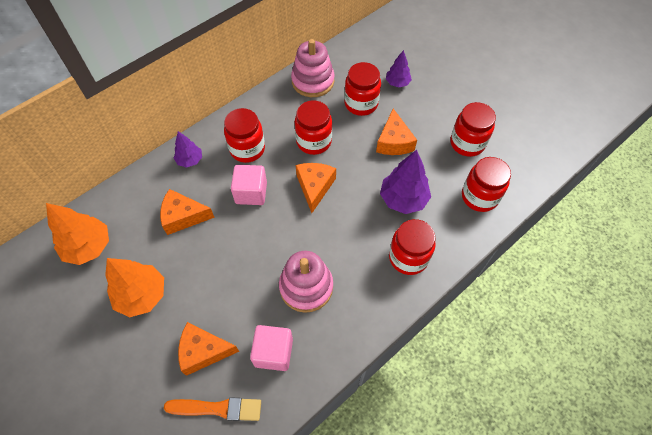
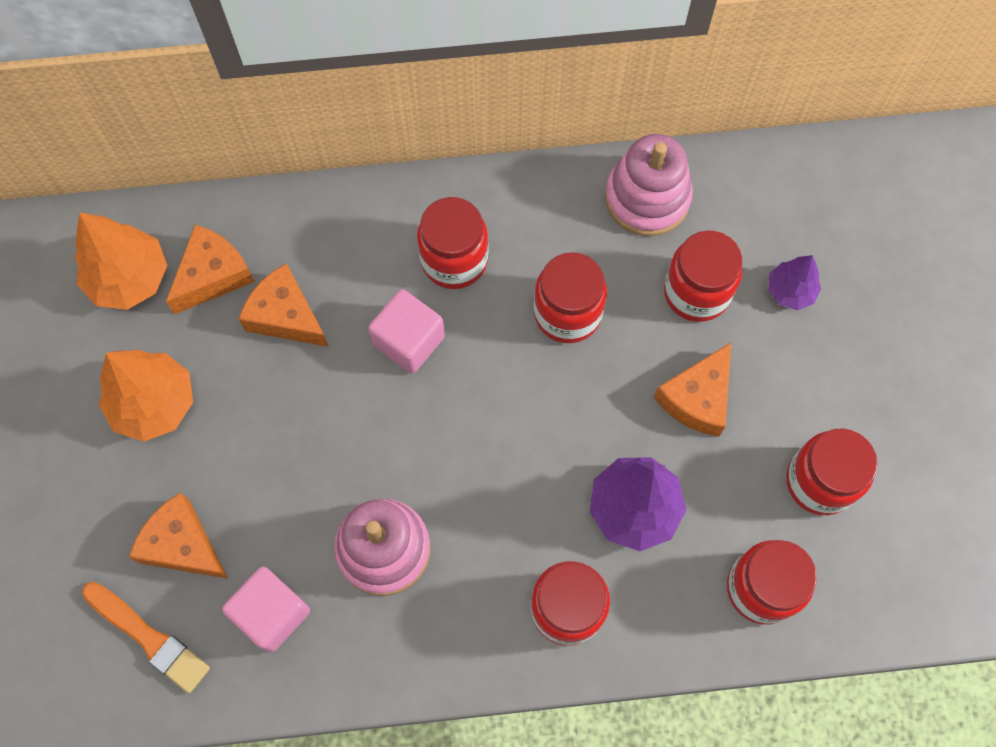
camera: 35 degrees right, 10 degrees up
(190, 160) = (355, 224): purple tree -> none
(314, 187) = (511, 395): orange cheese -> orange cheese (213, 275)

